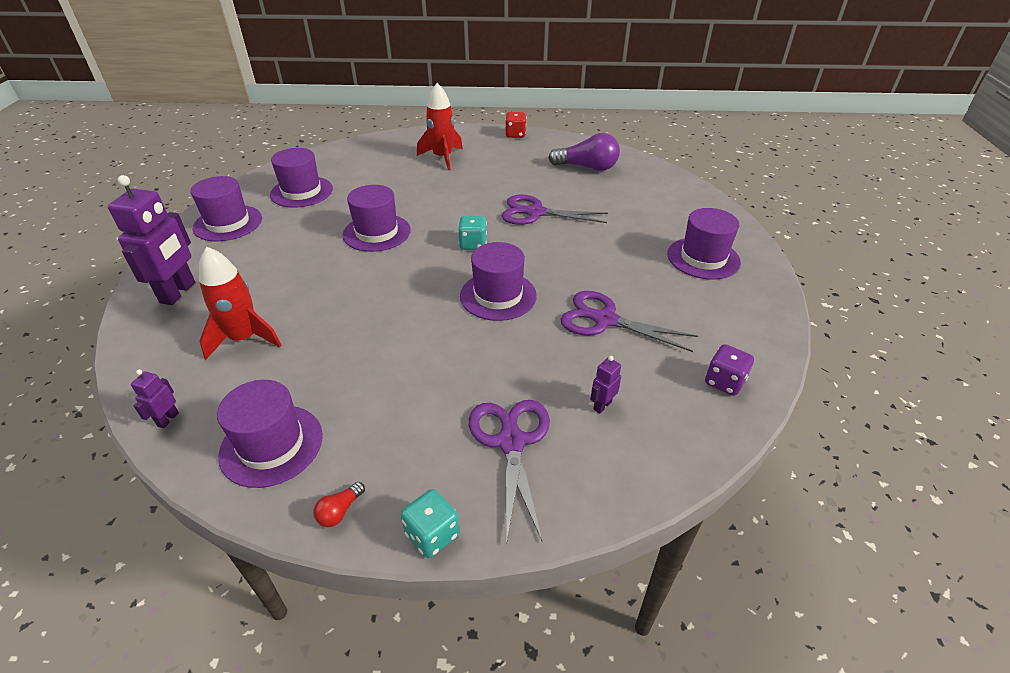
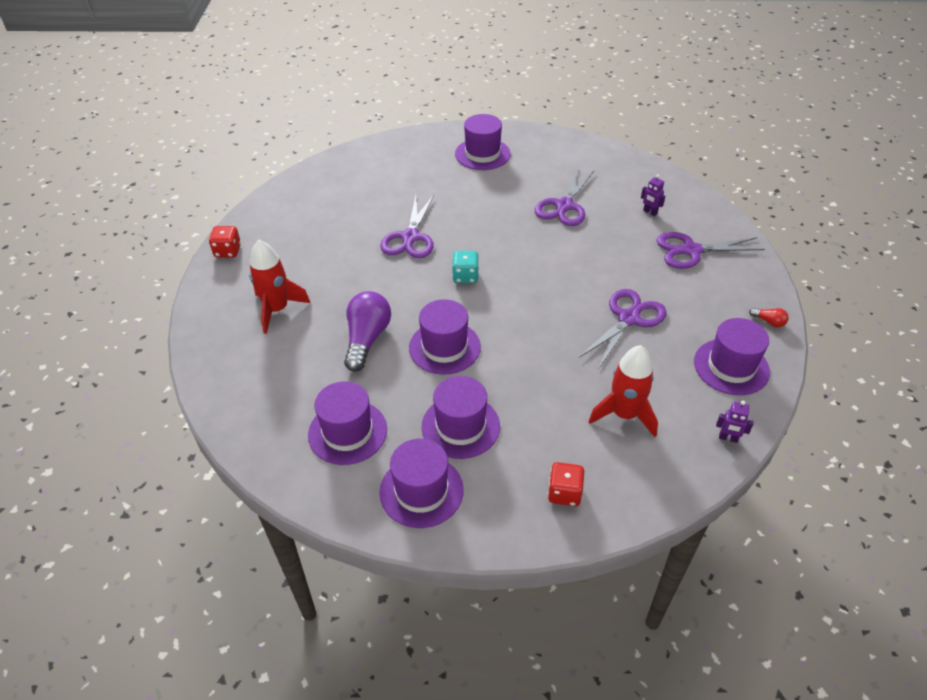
camera: 90 degrees left, 5 degrees up
(178, 293) = (564, 493): purple robot -> red dice
(384, 357) = (628, 318): none -> purple scissors
(432, 534) = (768, 280): turquoise dice -> none
(498, 295) = (542, 259): purple hat -> purple hat (460, 426)
(587, 167) = (322, 202): purple light bulb -> purple light bulb (367, 339)
(724, 382) = (616, 163): purple dice -> none

